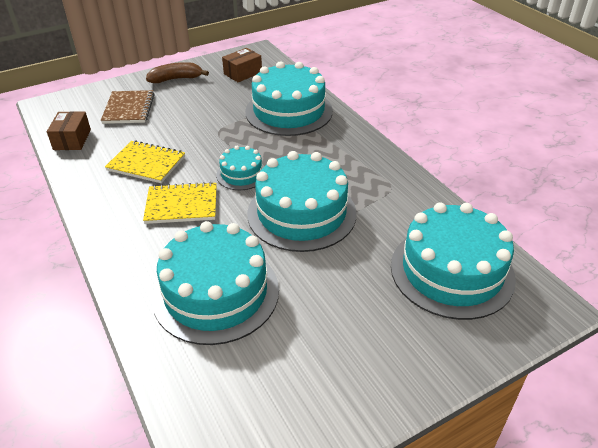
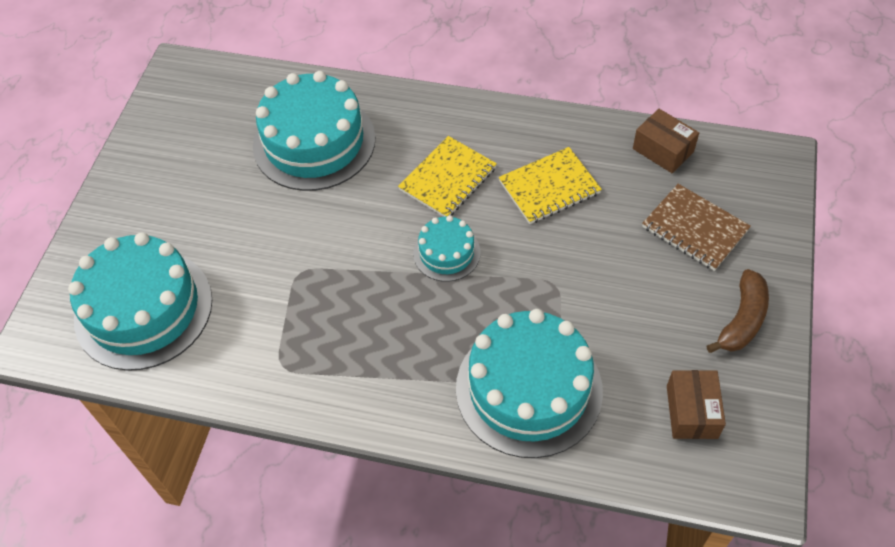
camera: 135 degrees right, 15 degrees up
(301, 213) = (335, 259): turquoise cake -> none

